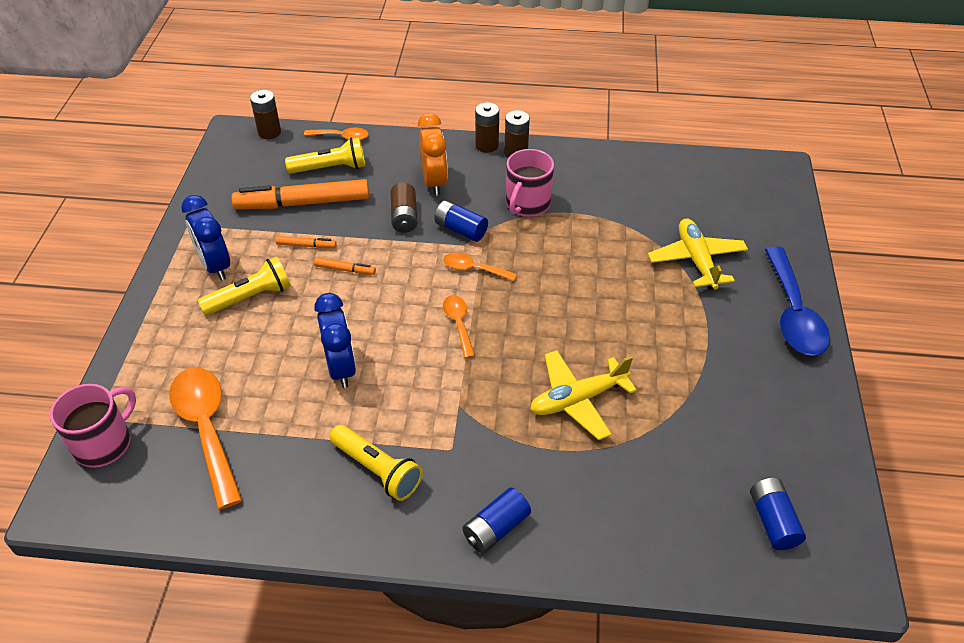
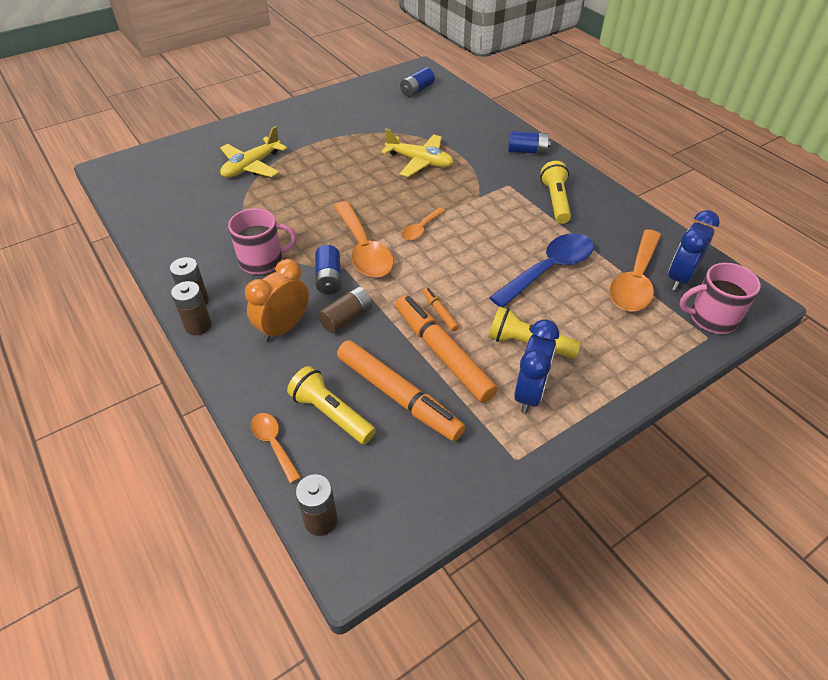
camera: 130 degrees left, 0 degrees up
(306, 245) = (442, 353): orange marker -> orange marker, size x2.31
(341, 368) = (518, 256): blue clock -> blue clock (680, 278)
(473, 269) = (363, 249): orange spoon -> orange spoon, size x1.93
(793, 313) = (267, 122): blue spoon -> blue spoon (549, 269)

